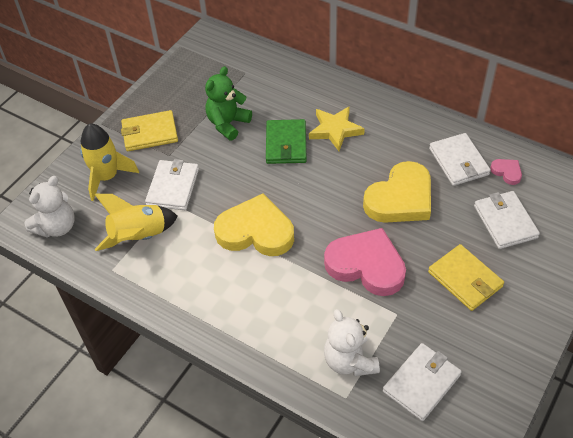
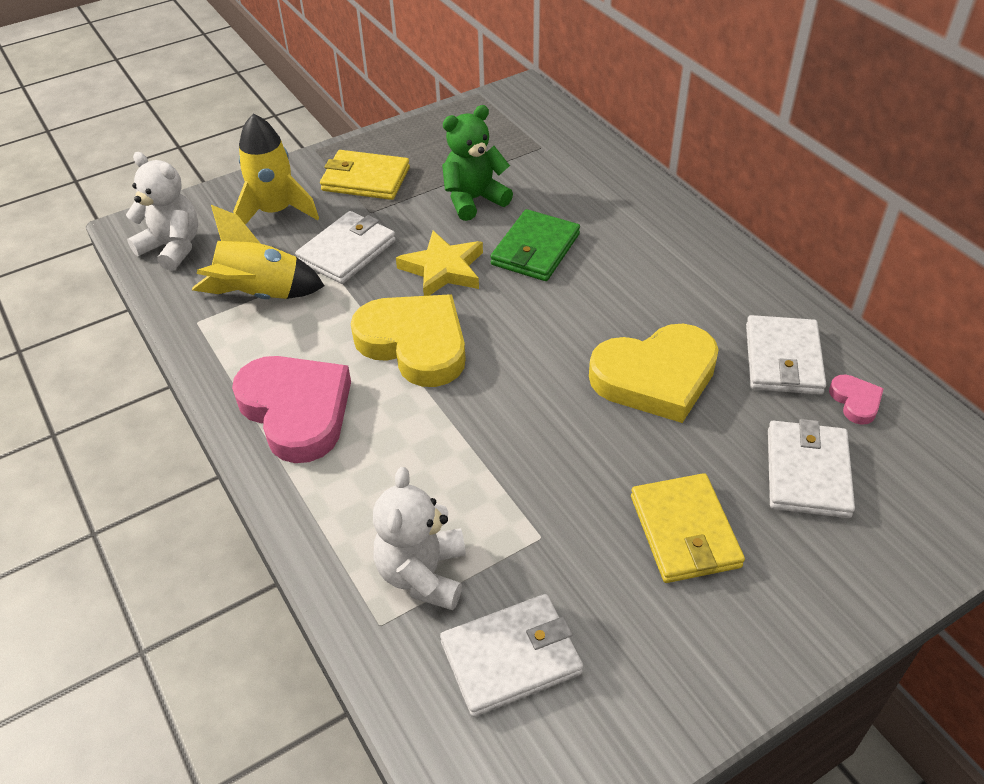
camera: 25 degrees right, 5 degrees down
(57, 227) = (172, 248): white teddy bear -> white teddy bear turned 120 degrees counterclockwise
(335, 130) = (618, 255): yellow star -> yellow star (443, 269)
(366, 265) = (541, 449): pink heart -> pink heart (296, 411)

